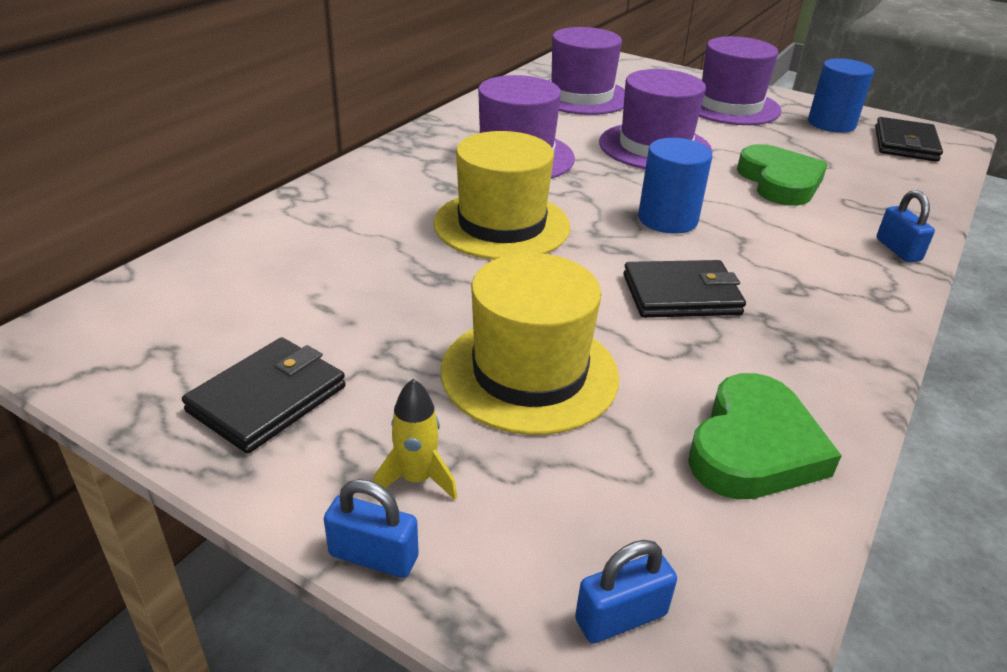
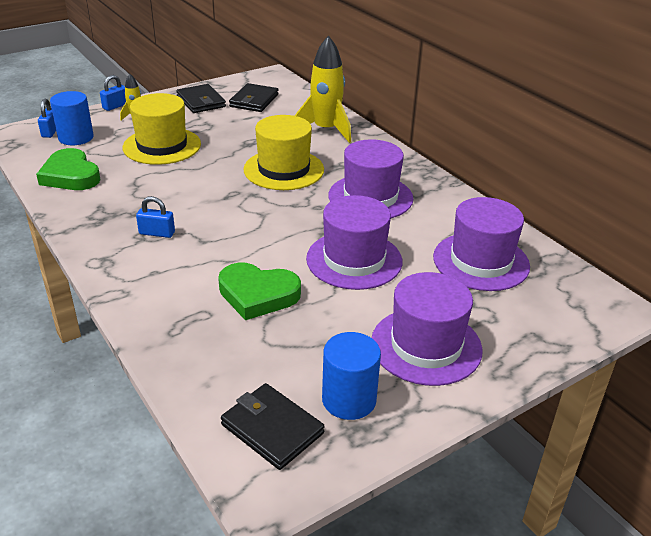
camera: 115 degrees right, 0 degrees up
(334, 218) = (325, 130): none -> yellow rocket
(667, 219) = (246, 223): blue cylinder -> blue cylinder (76, 138)
(681, 294) = (173, 198): black wallet -> black wallet (254, 101)
(898, 250) = (133, 297): blue padlock -> blue padlock (157, 233)

